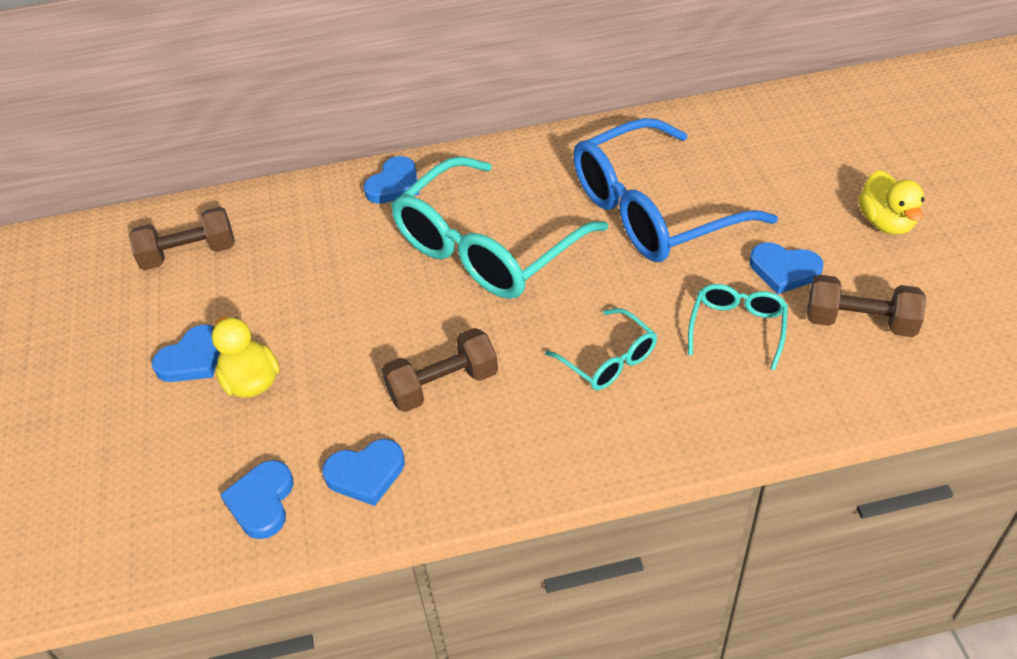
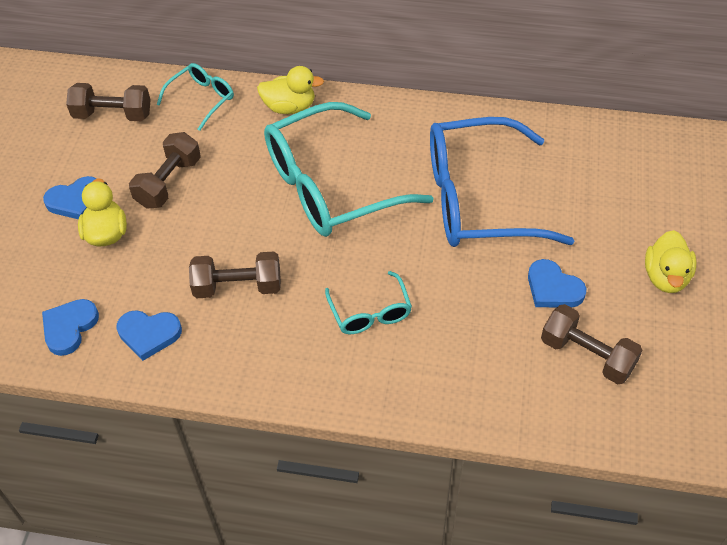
camera: 20 degrees right, 5 degrees up
(297, 303) = (169, 182): none -> brown dumbbell
(394, 184) = (290, 107): blue heart -> yellow duck
(737, 328) = (485, 324): turquoise glasses -> turquoise glasses (201, 99)

